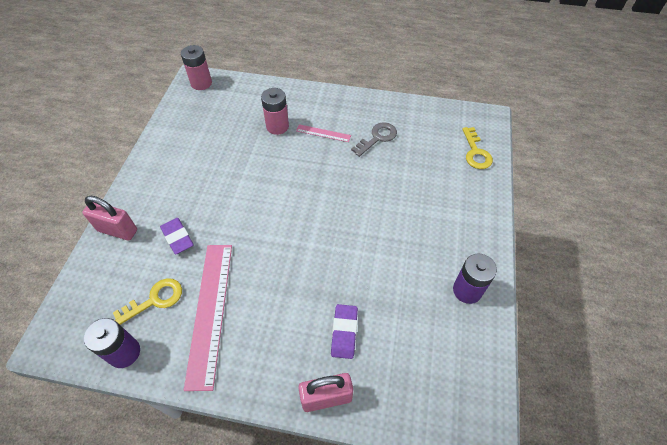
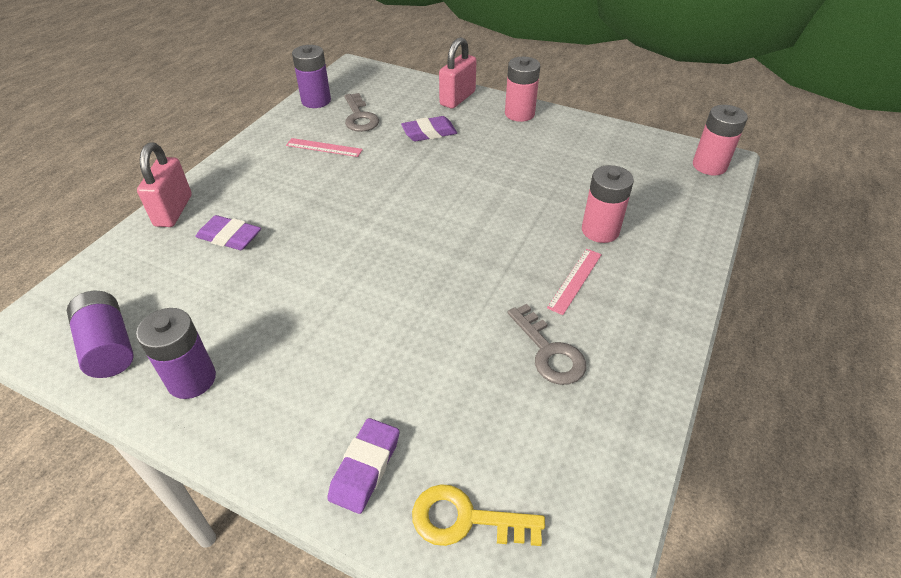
camera: 105 degrees right, 10 degrees down
(142, 183) = (519, 114): none -> pink battery
(155, 300) = (359, 117): yellow key -> grey key
(210, 311) = (324, 147): pink ruler -> pink ruler, size x0.46
(469, 355) = (108, 346): none -> purple battery
(473, 192) = (365, 468): none -> purple eraser

